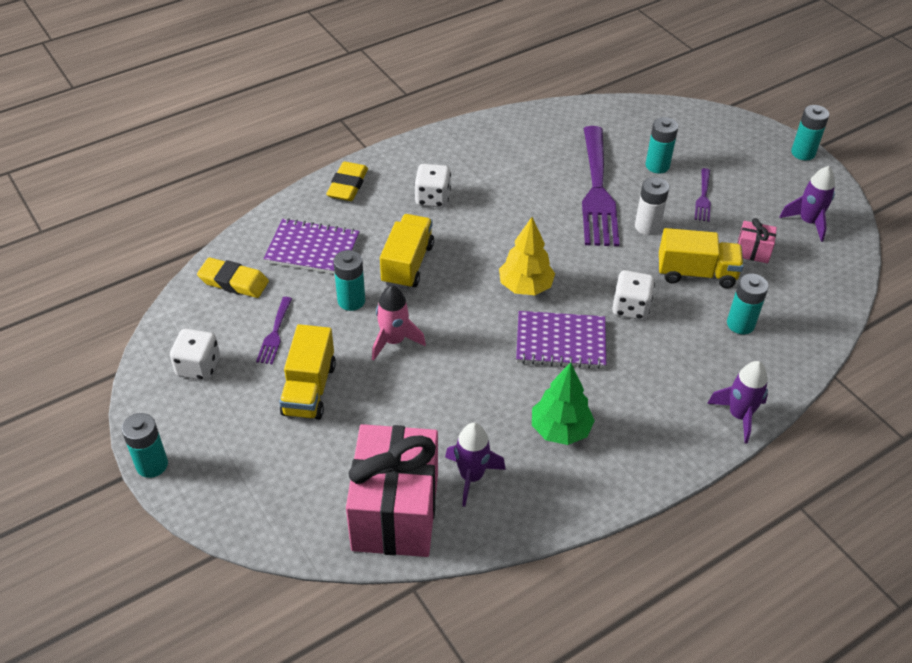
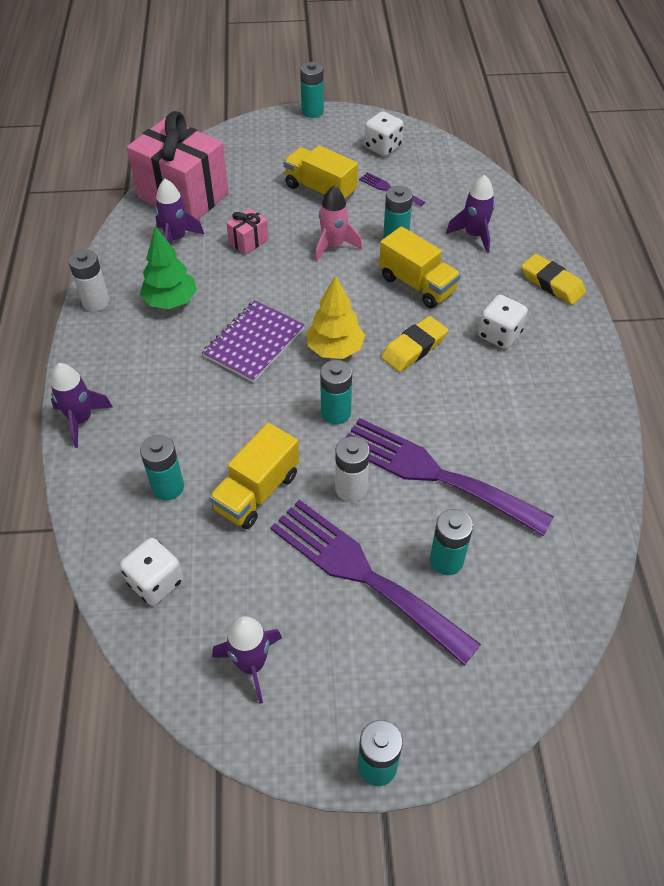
camera: 120 degrees right, 5 degrees up
(233, 282) = (462, 184): yellow eraser -> yellow eraser (414, 348)
(312, 249) = (474, 235): purple notebook -> purple rocket
(589, 260) = (335, 413): none -> turquoise battery
(609, 492) = (96, 302): none -> white battery
(630, 307) = (254, 412): white dice -> white dice (156, 582)
(703, 198) = (362, 574): purple fork -> purple fork, size x2.28
(752, 251) = (249, 567): pink gift -> pink gift (248, 241)

